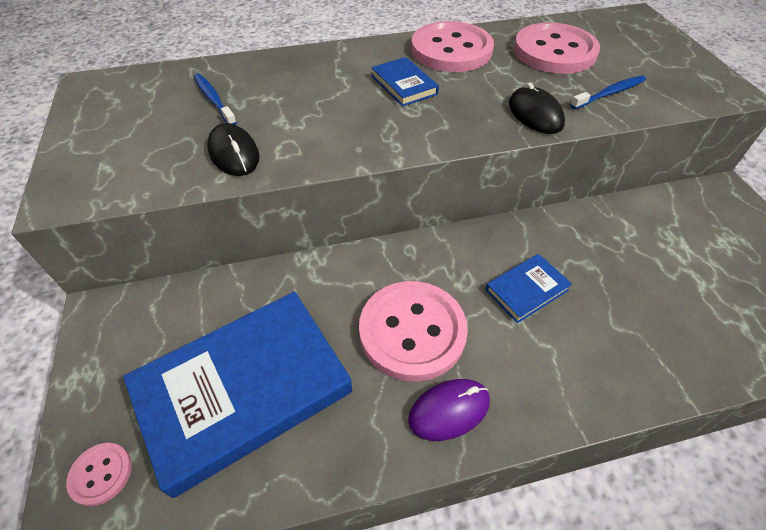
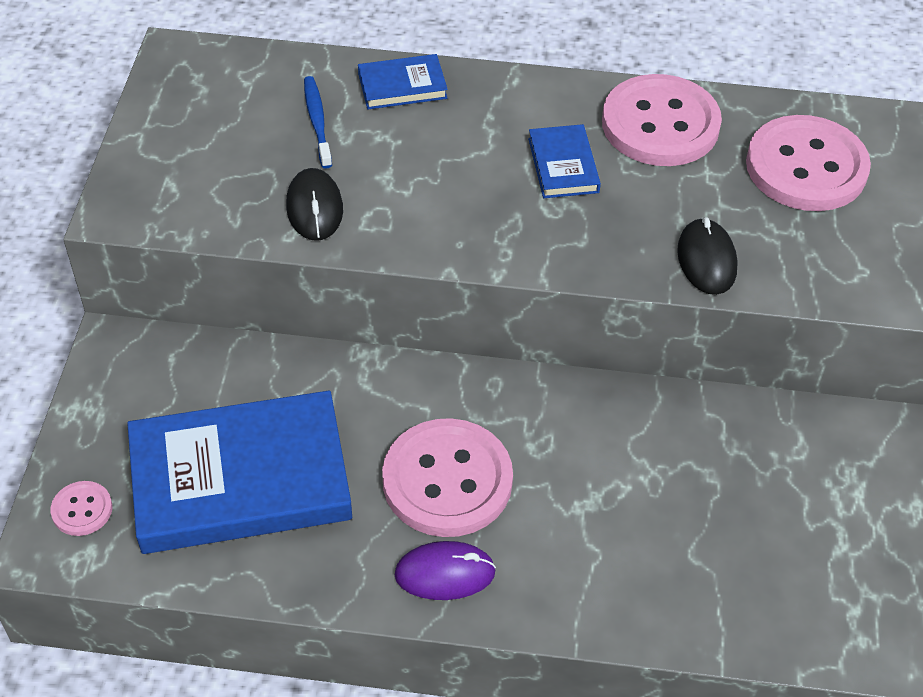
camera: 20 degrees right, 0 degrees up
(526, 290) = (610, 479): blue book -> blue book (402, 86)
(609, 93) = (832, 257): blue toothbrush -> none

